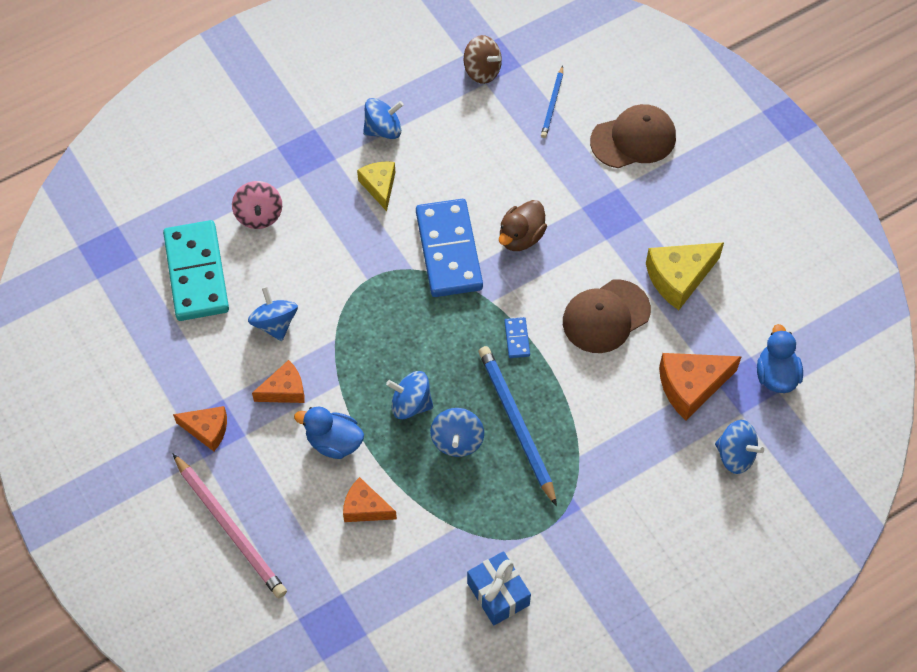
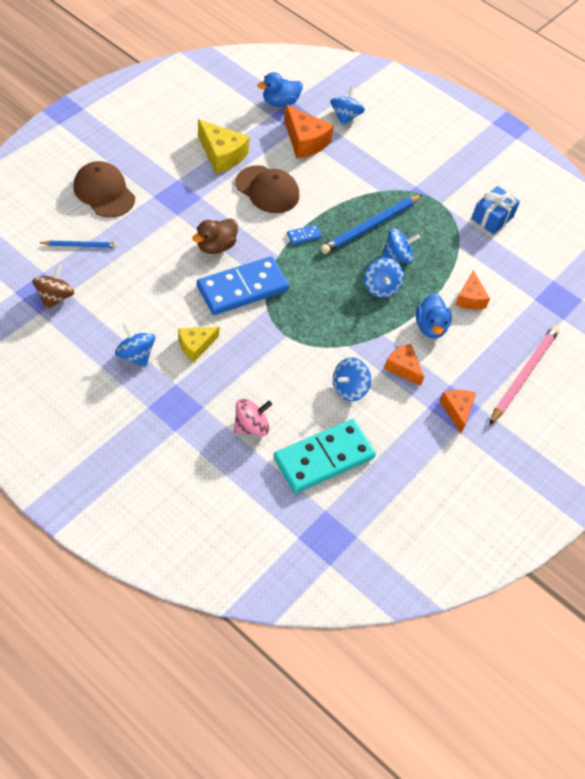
camera: 115 degrees left, 5 degrees down
(521, 237) = (216, 246): brown duck -> brown duck turned 120 degrees clockwise

